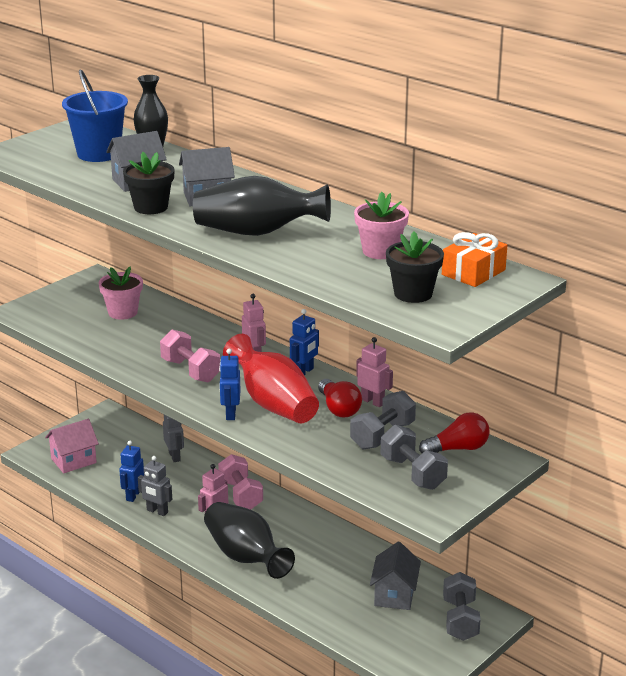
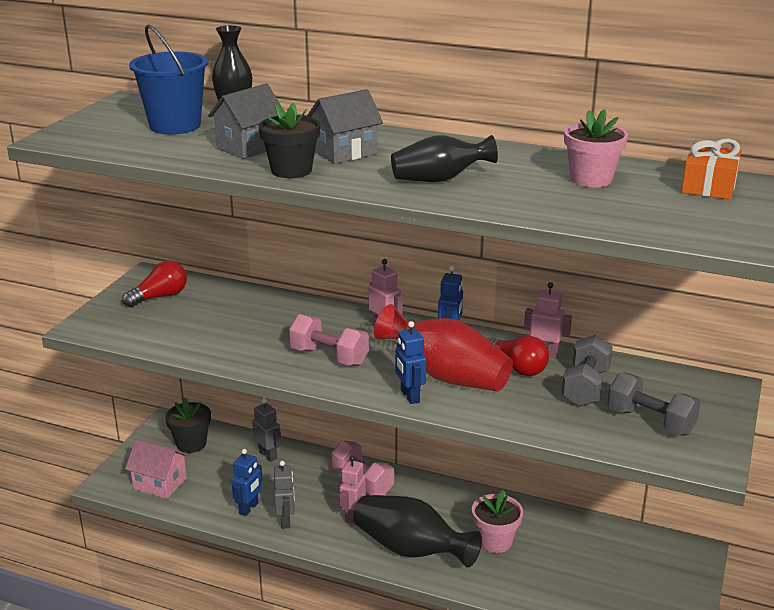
camera: 20 degrees left, 0 degrees up
(73, 461) = (160, 483): pink house -> pink house turned 75 degrees clockwise
(123, 312) = (207, 307): pink flower pot -> pink flower pot (495, 541)
(133, 495) = (249, 508): blue robot -> blue robot turned 150 degrees counterclockwise
(157, 511) = (286, 520): grey robot -> grey robot turned 105 degrees counterclockwise
(257, 232) = (439, 179): black vase -> black vase, size x0.66
(394, 595) = (586, 554): grey house -> none
(413, 294) = (678, 216): black flower pot -> black flower pot (191, 444)
(458, 449) = (670, 386): red light bulb -> red light bulb (160, 297)
(460, 620) = (666, 564): grey dumbbell -> none

